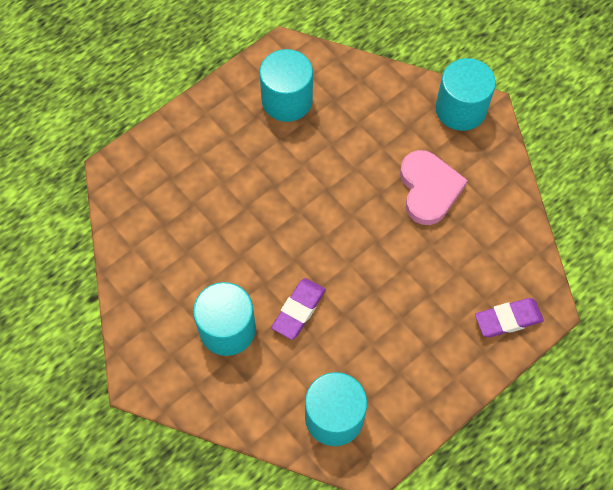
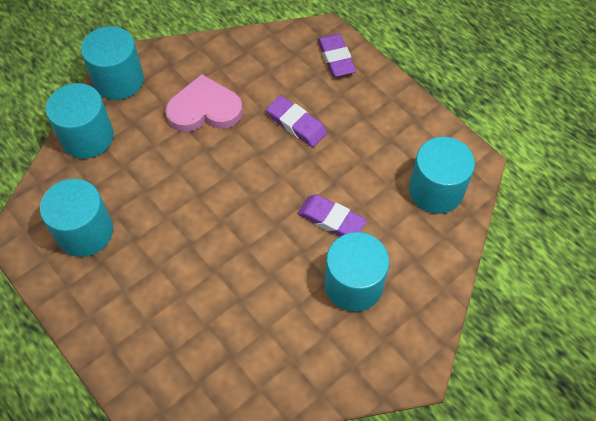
camera: 90 degrees left, 5 degrees down
(390, 90) = (87, 137): none -> turquoise cylinder
(414, 277) = (296, 124): none -> purple eraser

